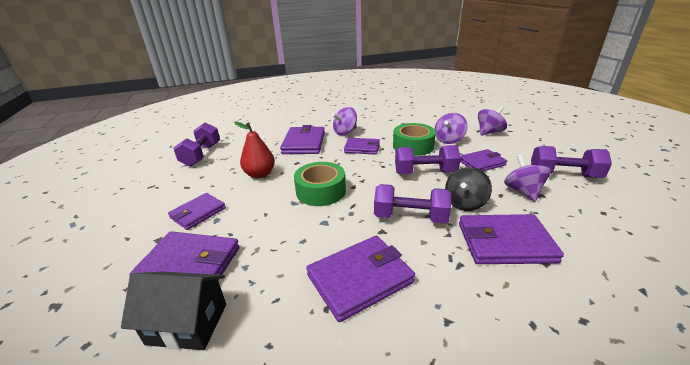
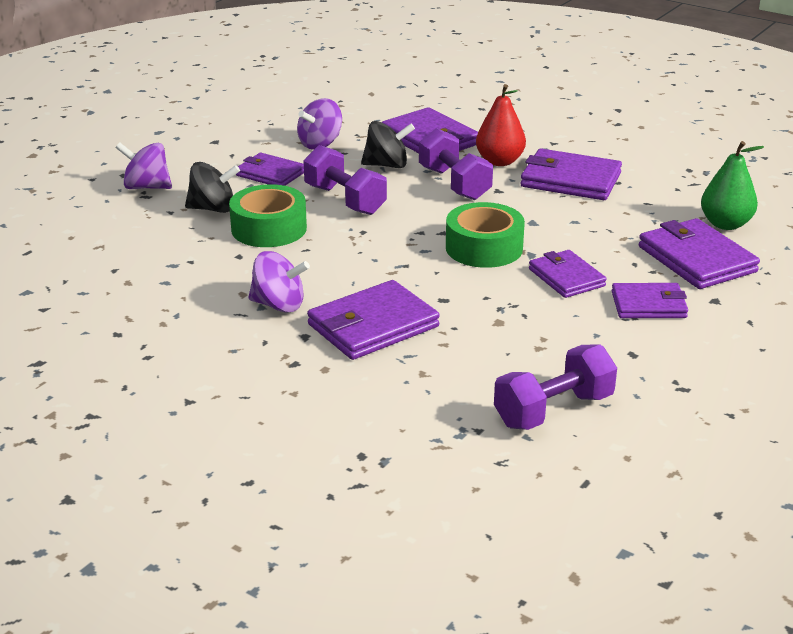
camera: 130 degrees left, 0 degrees up
(187, 323) = (725, 224): black house -> green pear
(260, 174) = (516, 312): red pear -> red pear (499, 161)
(362, 148) = (325, 265): purple wallet -> purple wallet (566, 277)
(449, 140) = (213, 209): purple spinning top -> black spinning top
(564, 175) = (250, 130): purple dumbbell -> none

